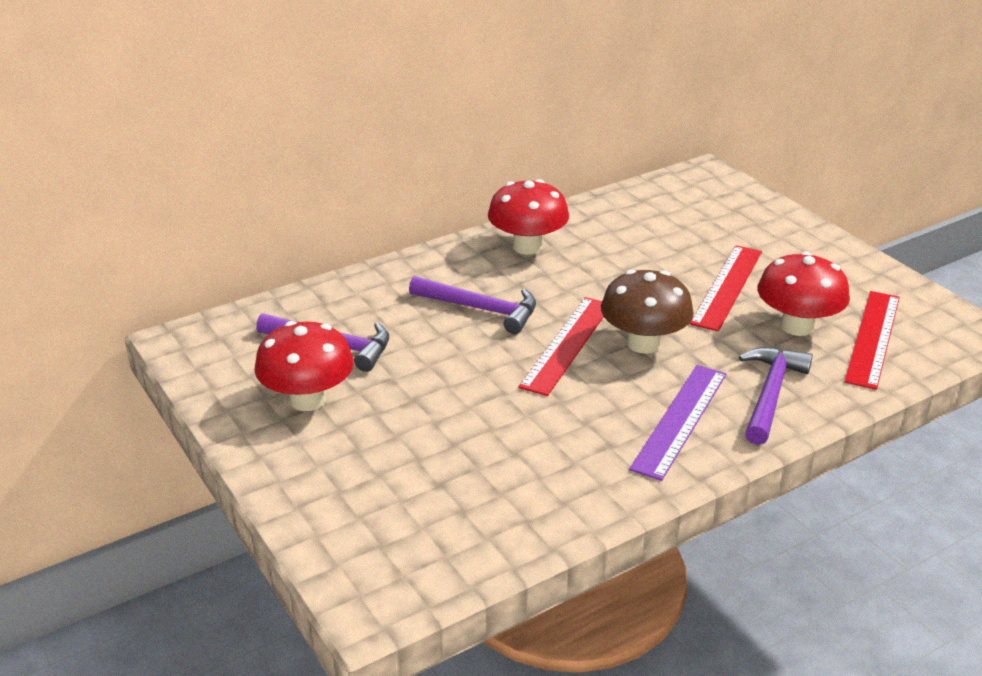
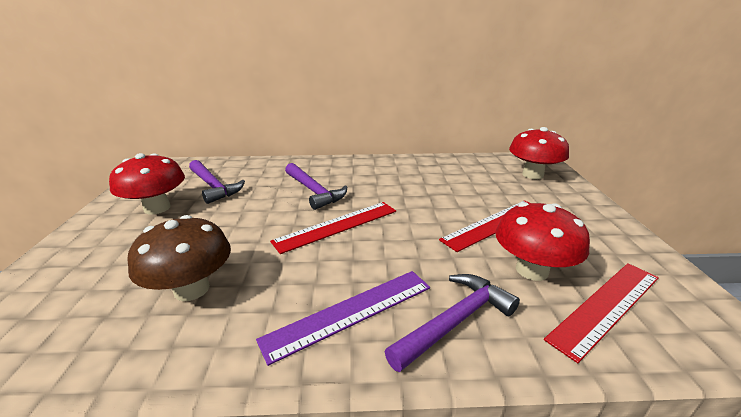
camera: 30 degrees right, 5 degrees down
(527, 246) = (383, 169): red mushroom -> red mushroom (532, 175)
(643, 343) = (390, 242): brown mushroom -> brown mushroom (192, 289)

